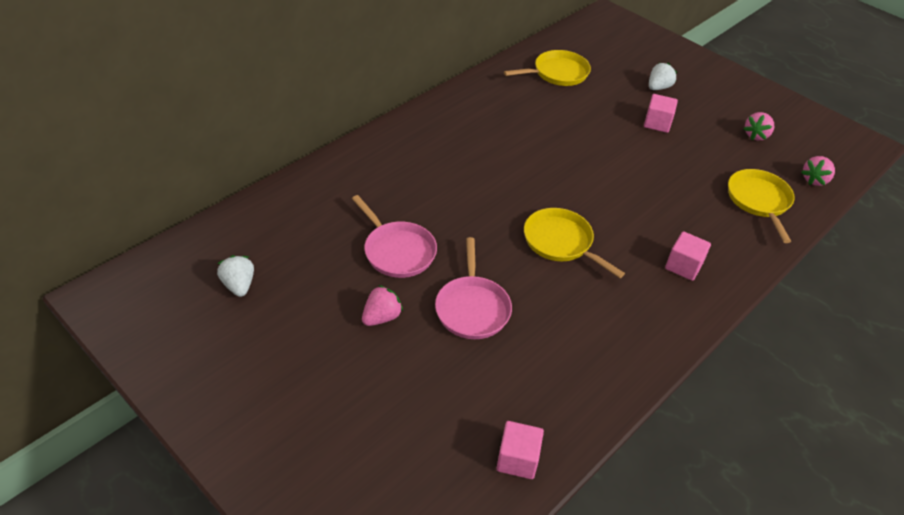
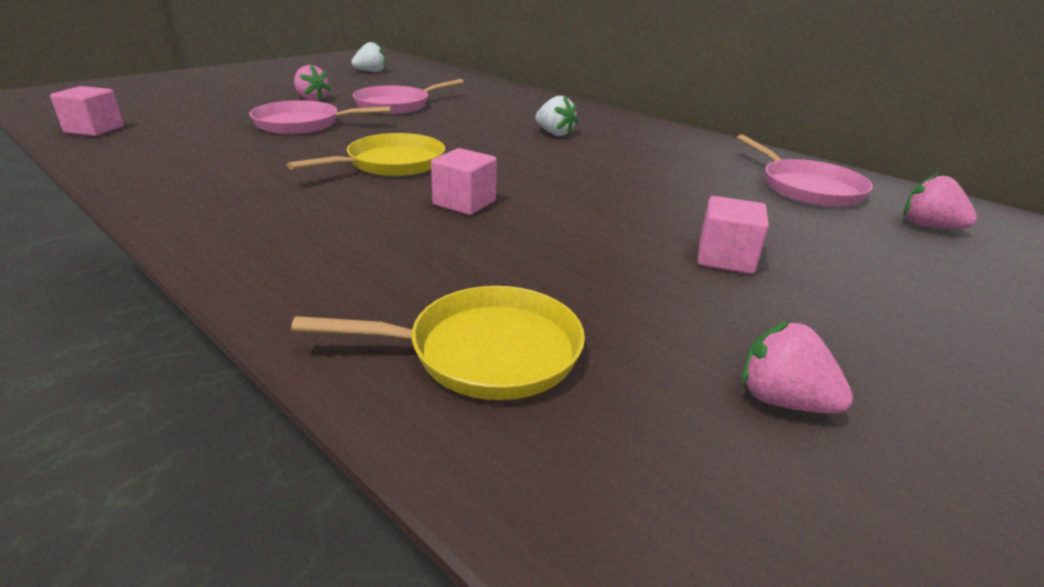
camera: 90 degrees right, 15 degrees down
(557, 73) = (806, 188): yellow pan -> pink pan
(658, 87) = (870, 275): white strawberry -> white strawberry (554, 133)
(683, 266) = (309, 236): pink cube -> pink cube (464, 203)
(814, 180) = (602, 497): pink strawberry -> pink strawberry (929, 226)

